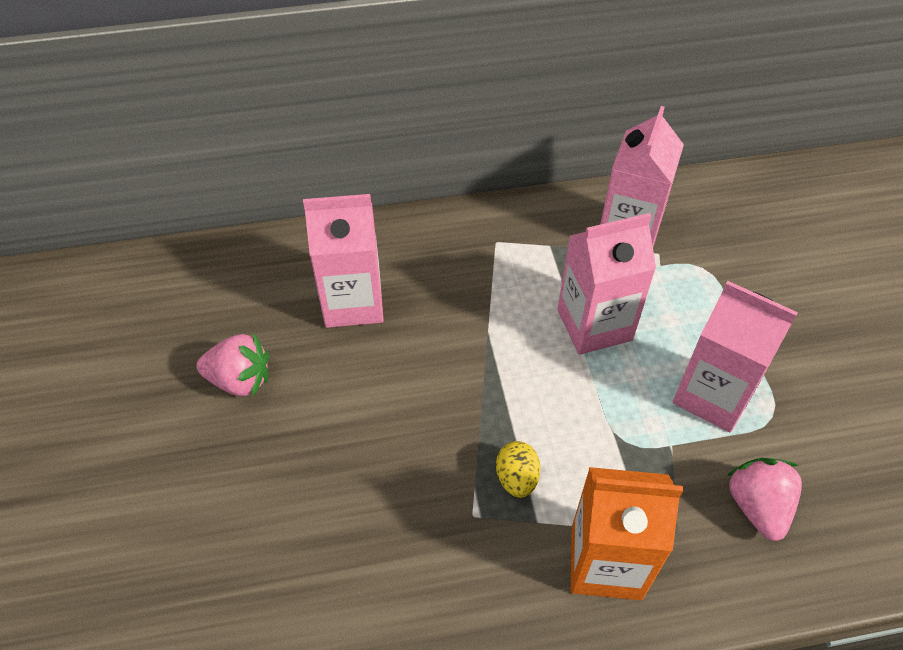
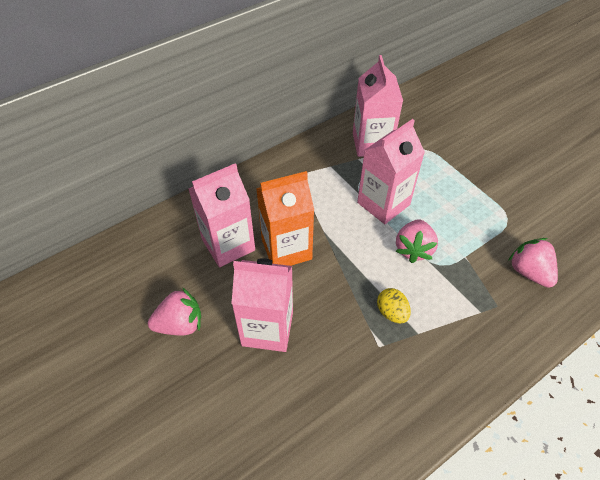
camera: 25 degrees left, 0 degrees up
(600, 404) = (413, 249): none -> pink strawberry
(606, 562) = (469, 339): orange carton -> orange carton (286, 249)
(713, 395) = (470, 219): pink carton -> pink carton (267, 328)

